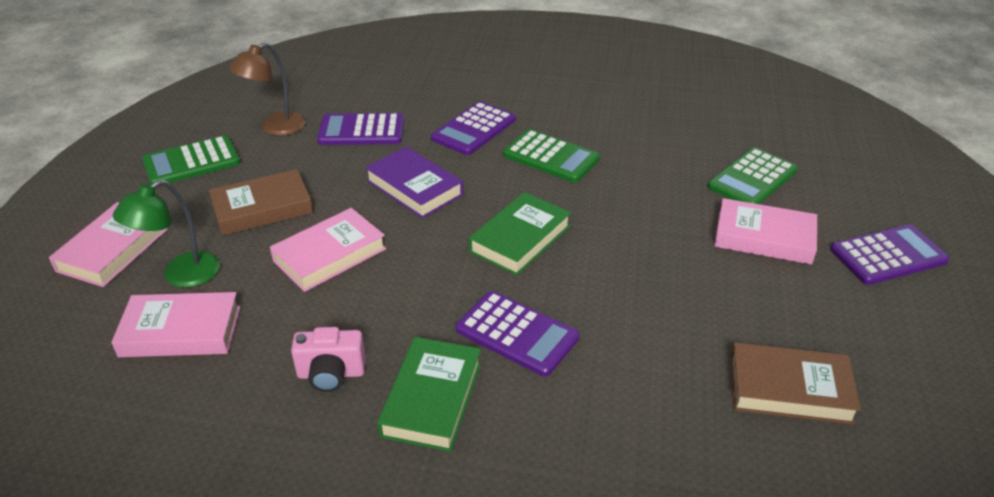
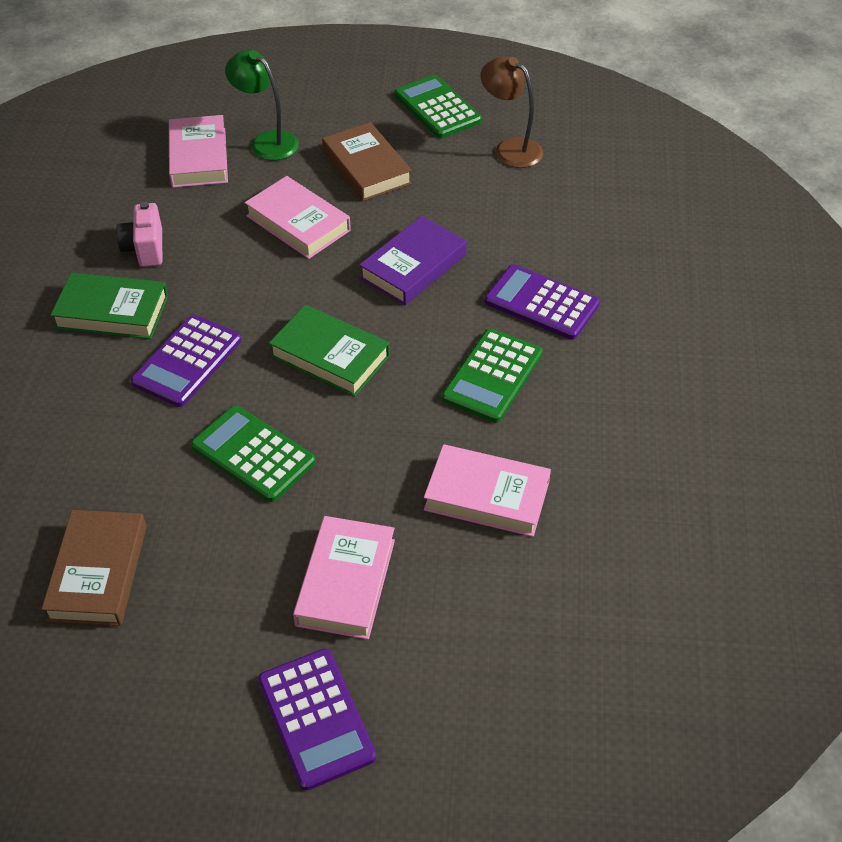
camera: 85 degrees right, 10 degrees up
(113, 250) = (300, 97): pink book -> pink book (487, 496)
(361, 131) = (518, 212): purple calculator -> none
(752, 179) = (474, 585): green calculator -> green calculator (253, 454)

